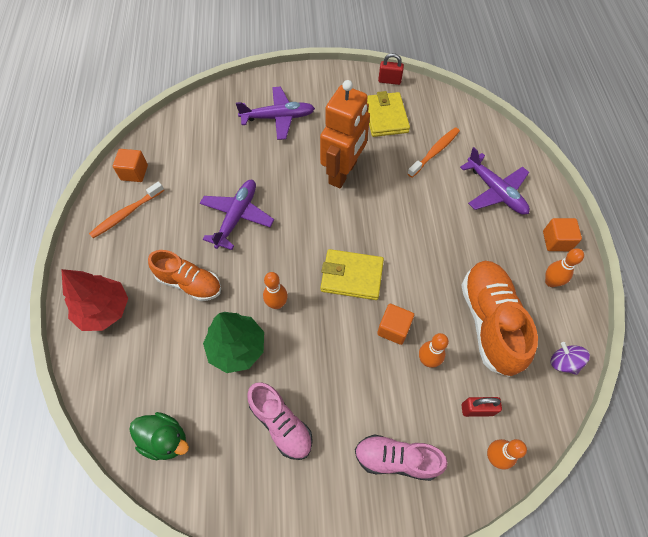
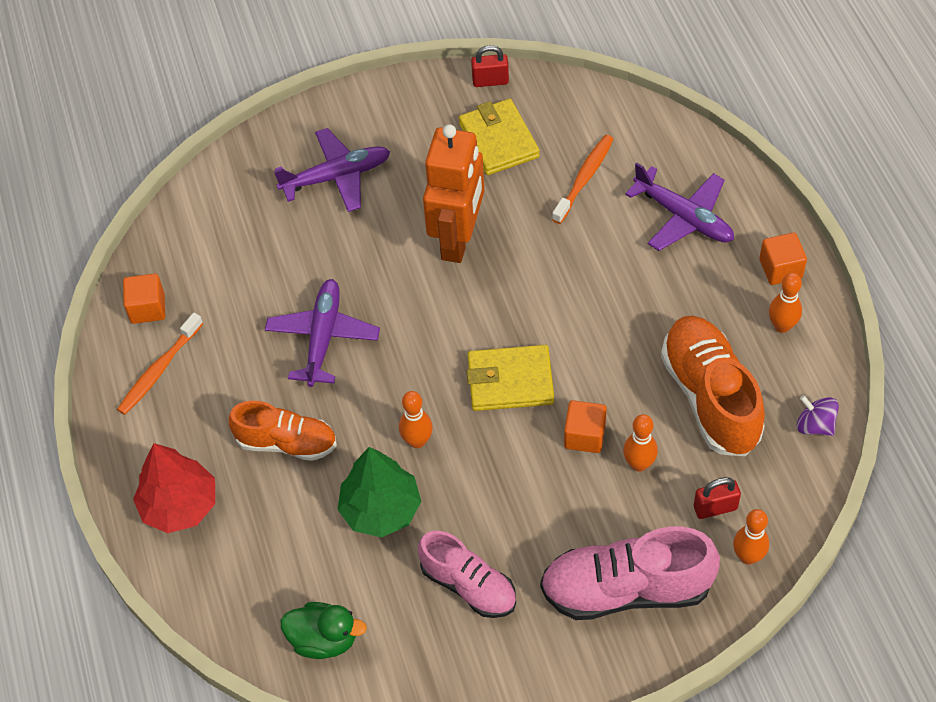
camera: 10 degrees left, 5 degrees down
(396, 459) = (626, 589): pink shoe -> pink shoe, size x1.54

